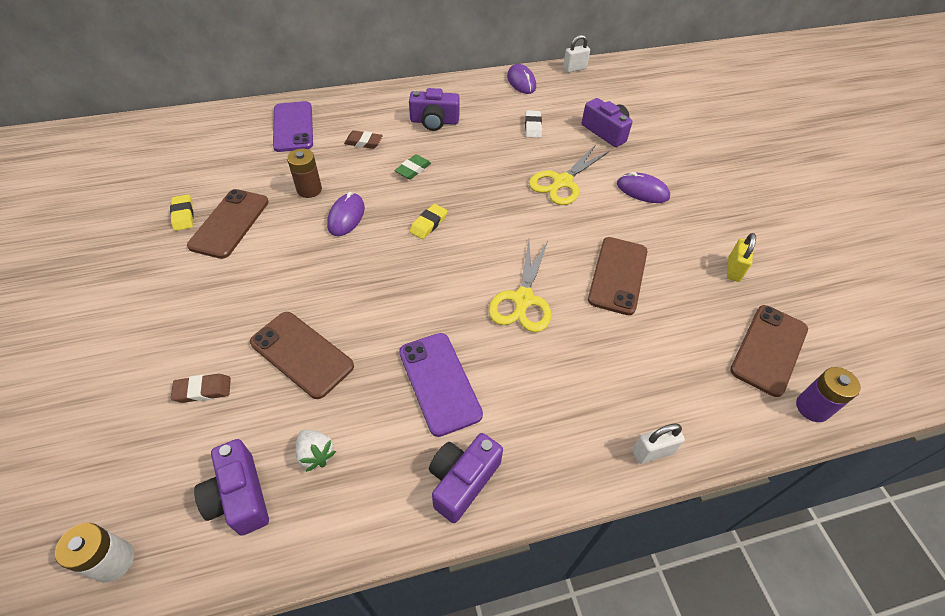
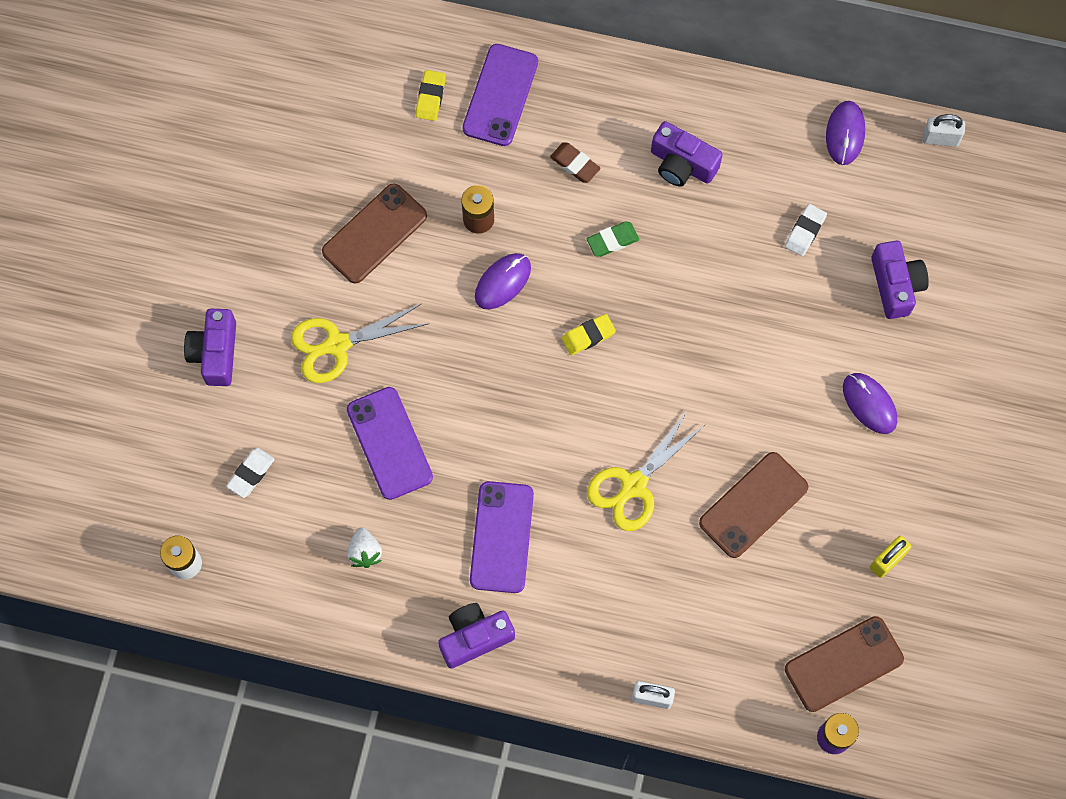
camera: 30 degrees right, 20 degrees up
(170, 436) = (251, 473): none -> white eraser
(183, 215) = (329, 197): yellow eraser -> yellow eraser (430, 97)
(203, 390) = (290, 439): brown eraser -> none
(239, 496) = (291, 558): purple camera -> purple camera (215, 353)
(301, 354) = (389, 443): brown phone -> purple phone
(562, 182) = (780, 345): yellow scissors -> yellow scissors (336, 345)

